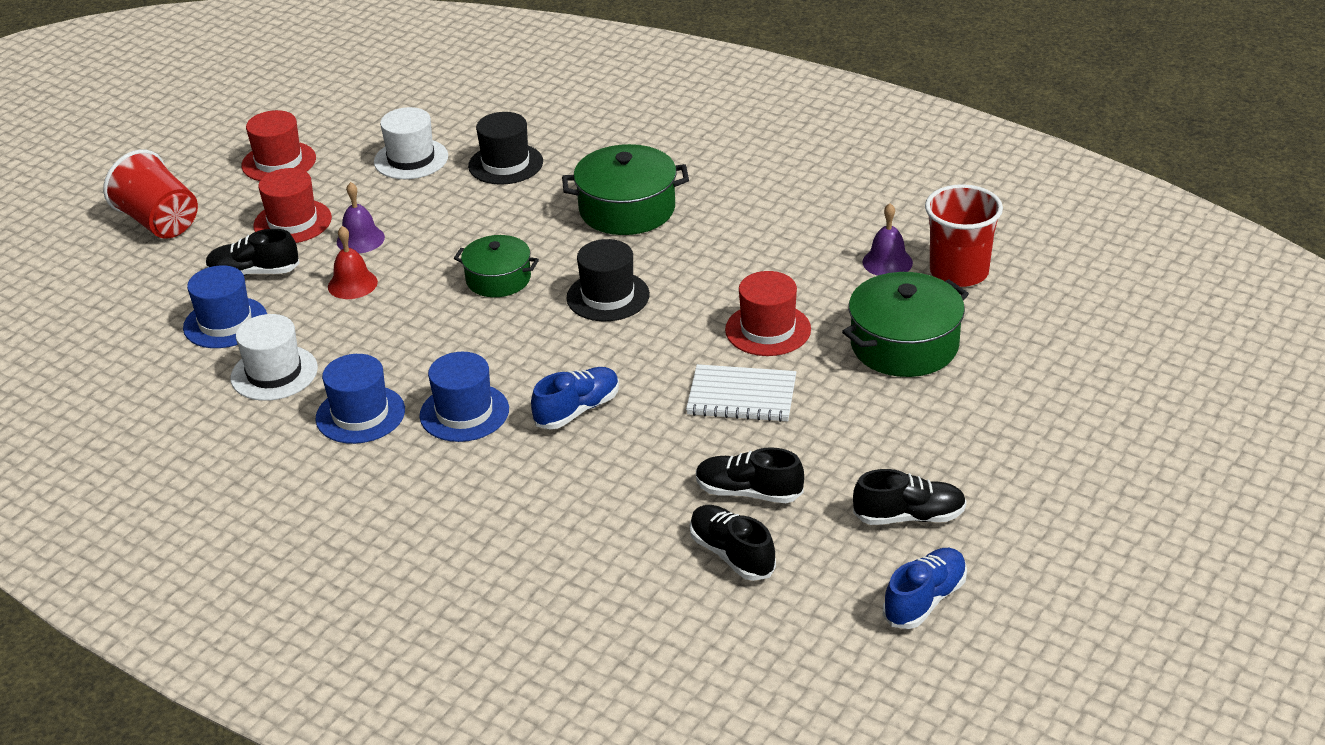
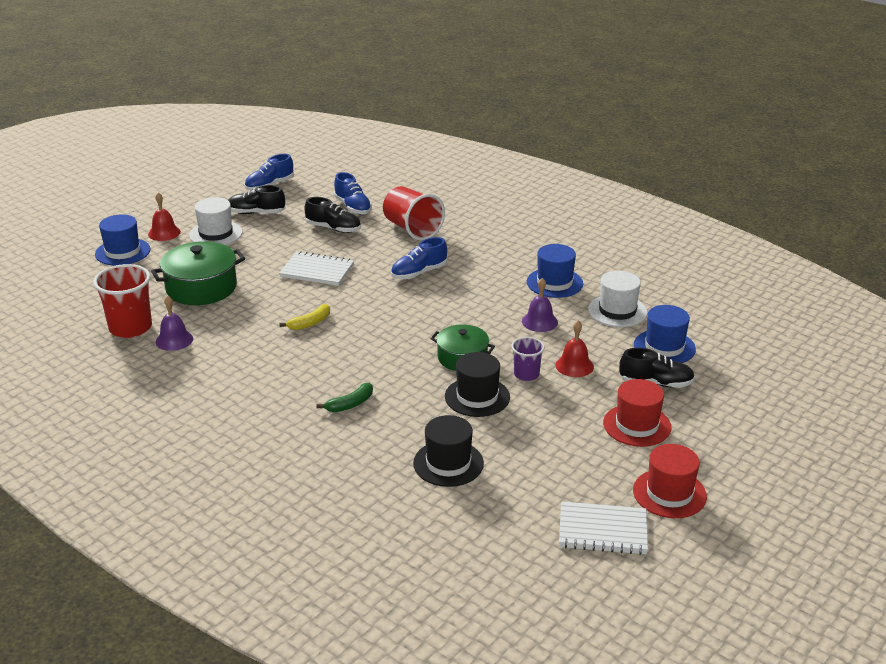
camera: 175 degrees left, 5 degrees down
(159, 222) = (758, 438): red cup -> red cup (412, 229)
(353, 127) = (602, 530): none -> white notebook
(360, 239) = (574, 402): purple bell -> purple bell (539, 322)
(411, 159) = (538, 480): white hat -> white hat (216, 234)
(415, 266) = (526, 374): none -> purple cup
(464, 412) = (489, 278): blue hat -> blue hat (122, 252)
(608, 296) = (383, 337): black hat -> black hat (477, 397)
(627, 209) = (350, 404): green pot -> green banana
(716, 305) = (310, 323): none -> yellow banana
(731, 554) = (353, 207): black shoe -> blue shoe
(768, 330) = (282, 305): red hat -> none
(1043, 447) = (164, 233): none -> red bell

